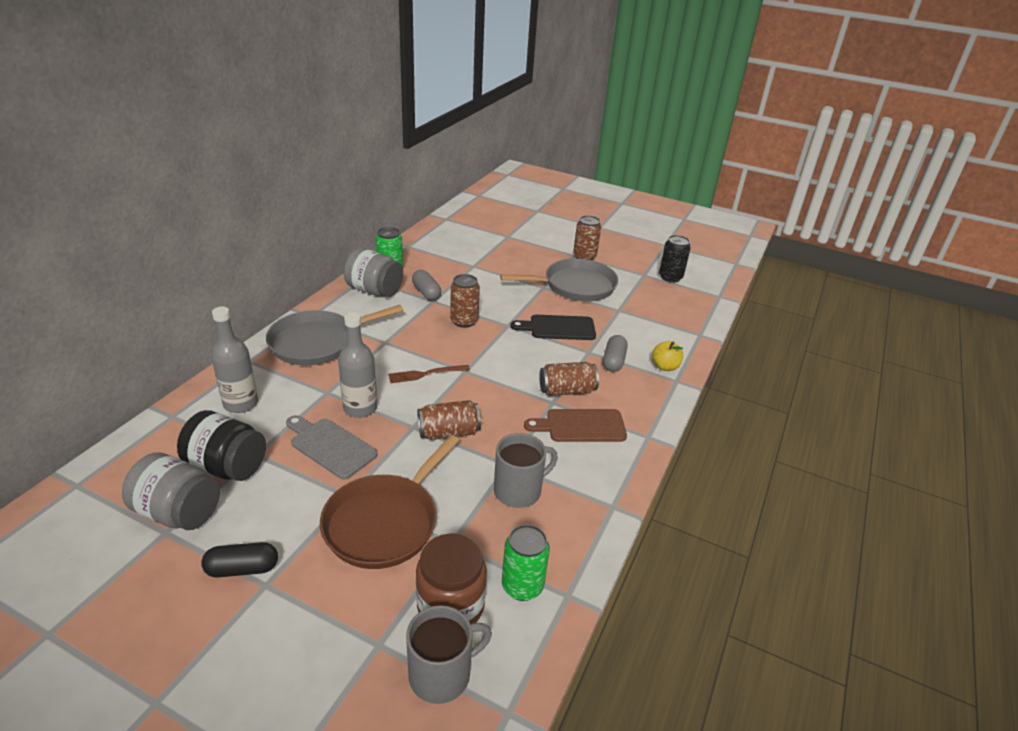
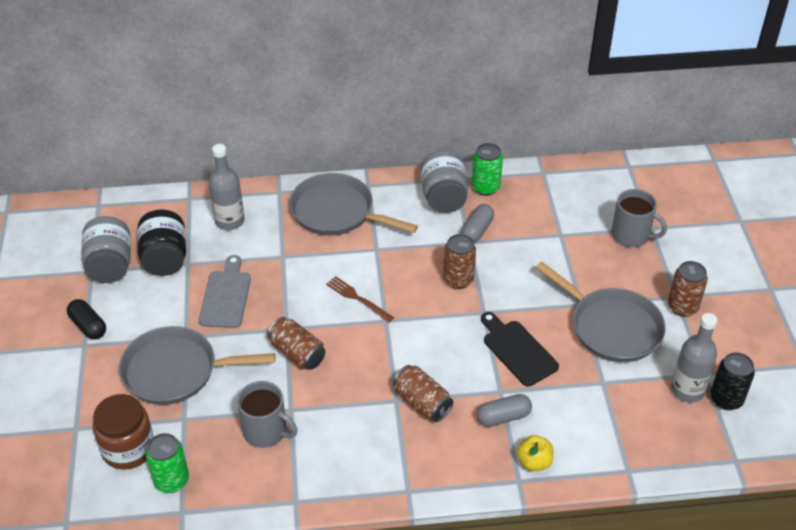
camera: 60 degrees right, 10 degrees up
(360, 408) = (280, 286): grey bottle -> grey bottle (687, 390)
(385, 522) = (176, 371): brown pan -> grey pan
(441, 674) = (73, 473): grey mug -> grey mug (631, 235)
(581, 426) = (380, 435): brown cutting board -> none

